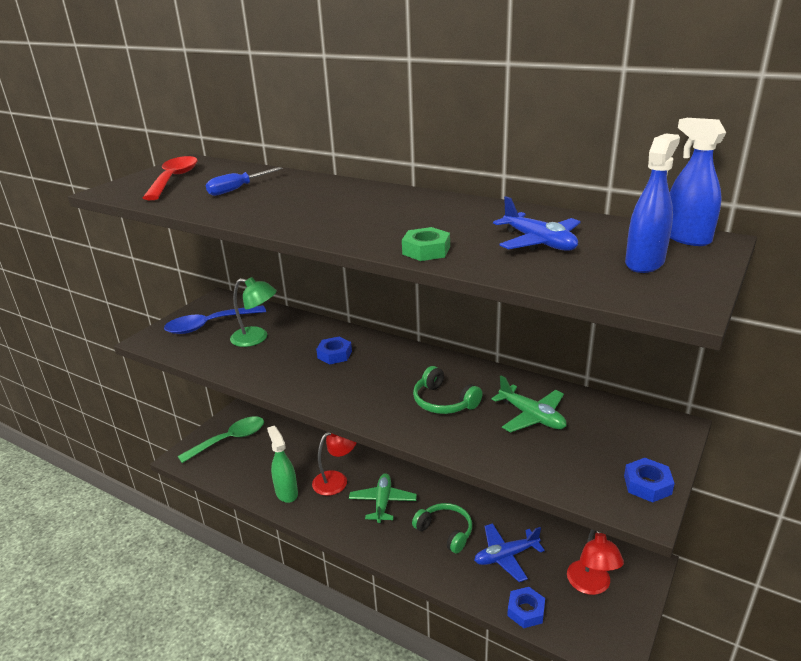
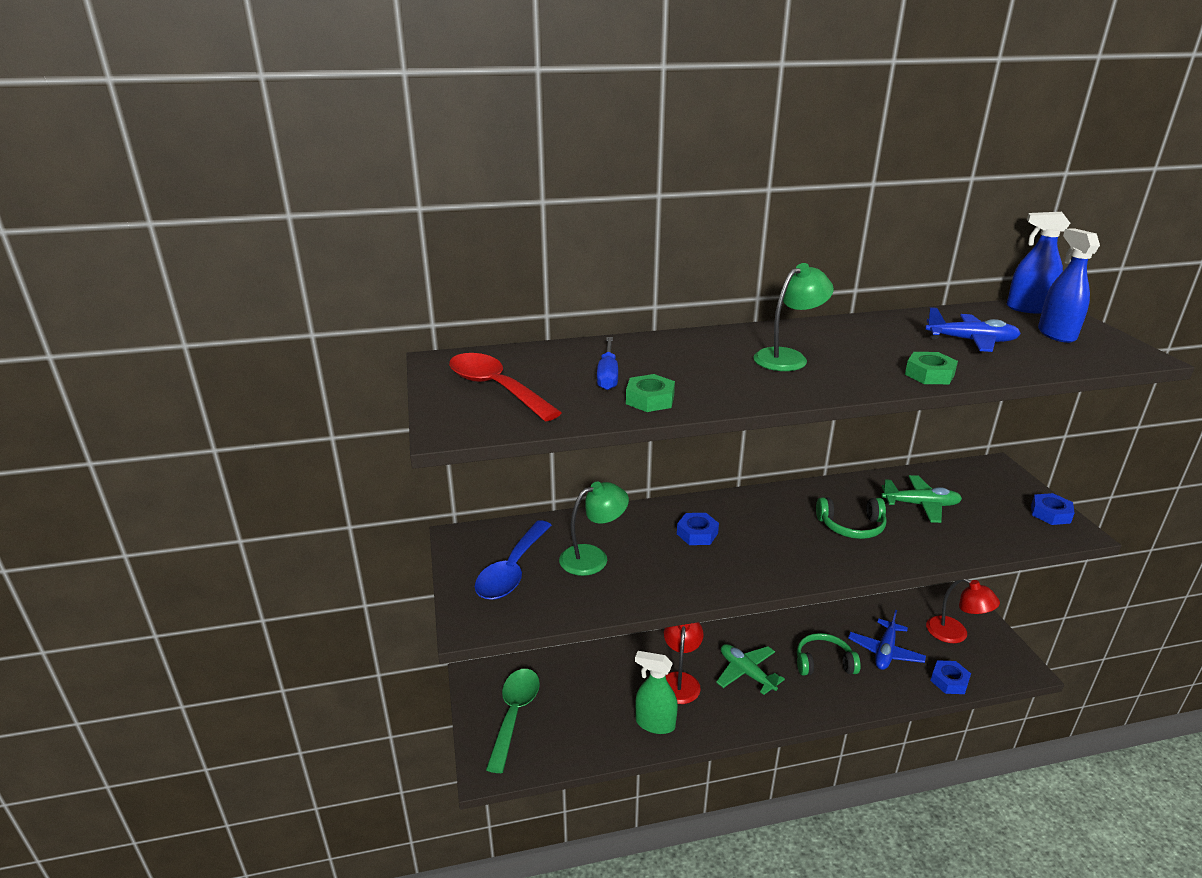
camera: 45 degrees left, 0 degrees up
(219, 207) = (650, 400): none -> green nut
(363, 210) = (788, 357): none -> green lamp

